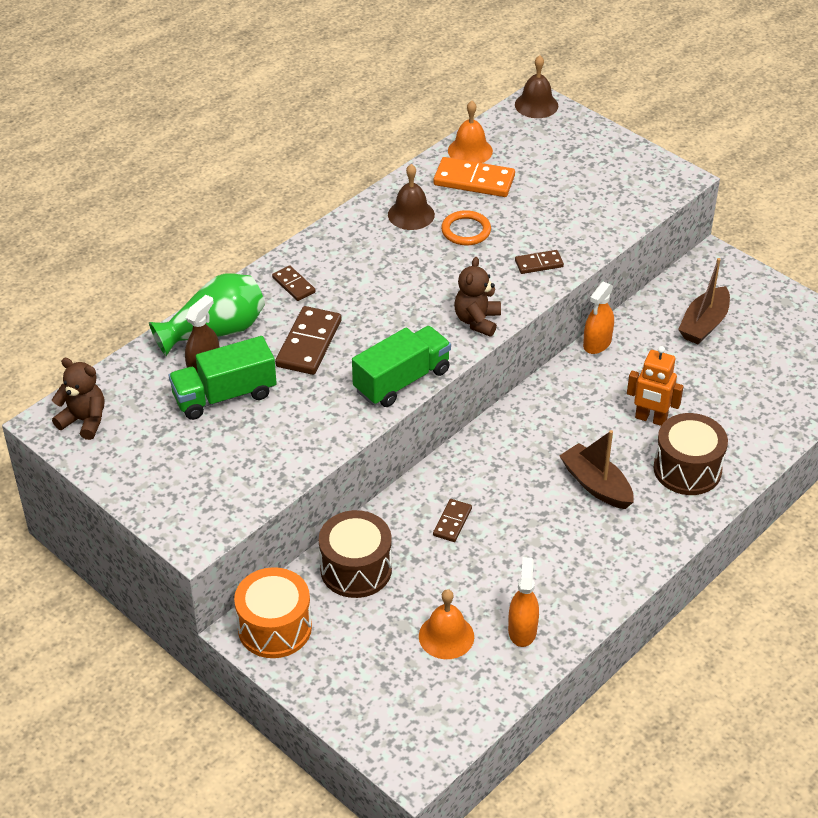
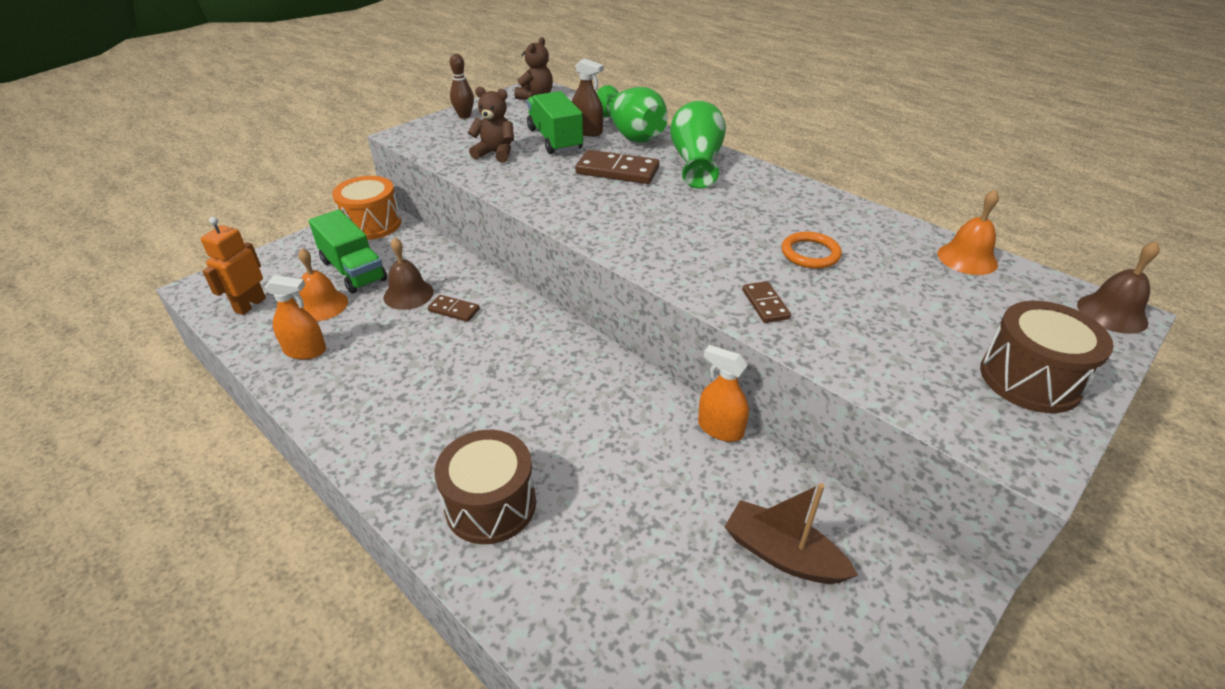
camera: 90 degrees right, 5 degrees down
(141, 486) = (464, 116): none -> brown bowling pin
(293, 285) = (696, 163): brown domino -> green vase
(356, 569) = (416, 259): brown drum -> brown drum (1030, 379)
(402, 380) = (565, 215): green truck -> green truck (353, 270)
(411, 214) = (825, 220): brown bell -> brown bell (408, 294)
(474, 180) = (908, 260): orange domino -> none
(477, 321) = (655, 258): brown teddy bear -> brown teddy bear (495, 153)
(596, 485) = (481, 414): brown boat -> none
(650, 419) = (584, 473): orange robot -> orange robot (250, 305)

